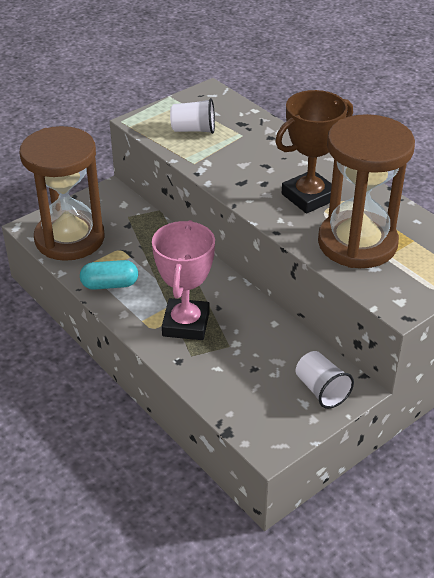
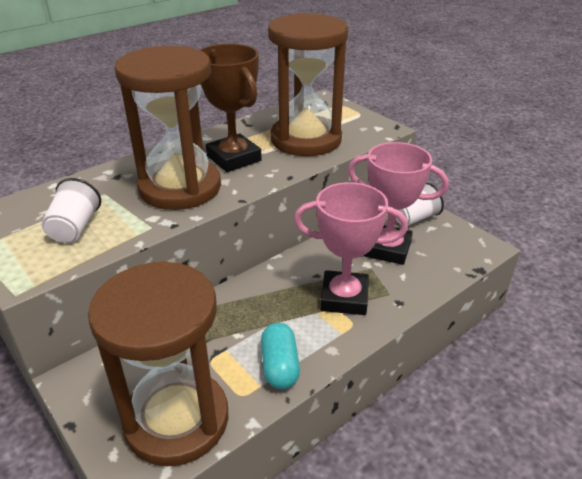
camera: 90 degrees left, 5 degrees down
(252, 171) = (180, 188): none -> brown hourglass
(261, 361) = (387, 249): none -> pink trophy

